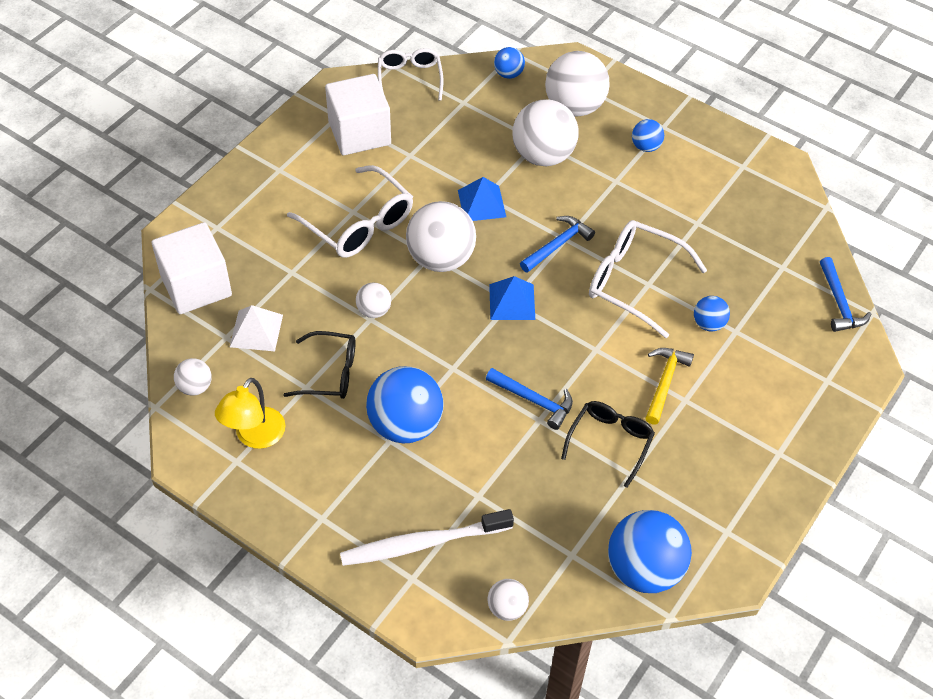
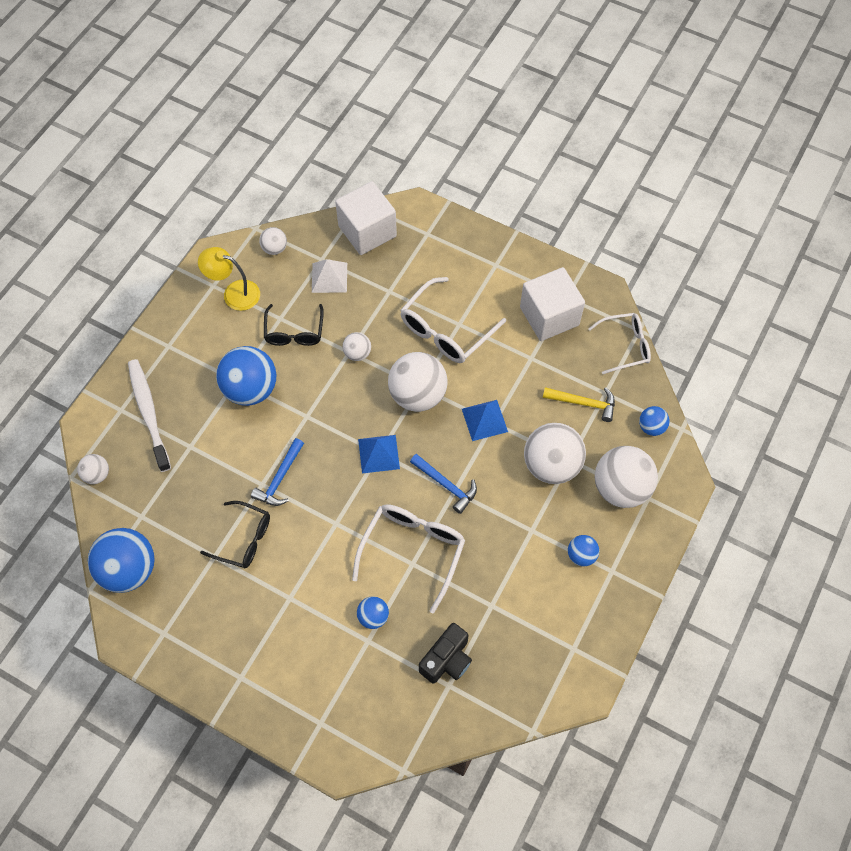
camera: 85 degrees right, 10 degrees up
(664, 383) = (306, 580): yellow hammer -> yellow hammer (583, 403)
(756, 265) = (447, 660): none -> black camera
(839, 302) = (412, 738): blue hammer -> none

